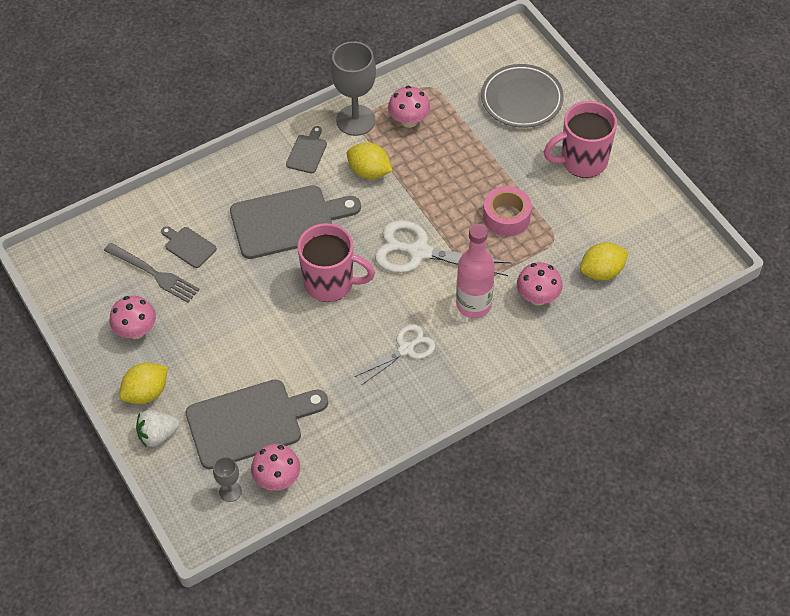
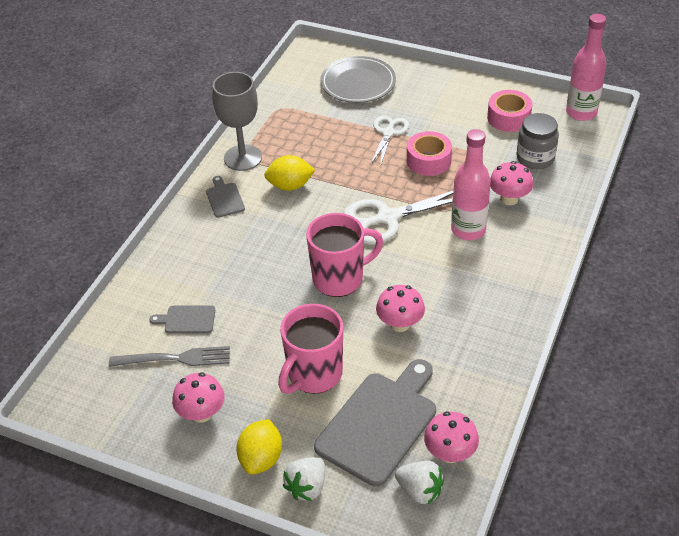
camera: 35 degrees left, 10 degrees down
(230, 491) = (420, 490): grey goblet -> white strawberry
(288, 221) = (257, 254): grey cutting board -> none
(406, 349) = (450, 290): white scissors -> white scissors (388, 133)
(409, 120) = (286, 137): pink mushroom -> pink mushroom (400, 324)
(582, 161) = (444, 99): pink mug -> pink mug (314, 375)
(602, 272) = (535, 158): yellow lemon -> grey jar
(621, 216) = (508, 118): none -> pink tape
(694, 251) = (581, 112): none -> pink bottle

